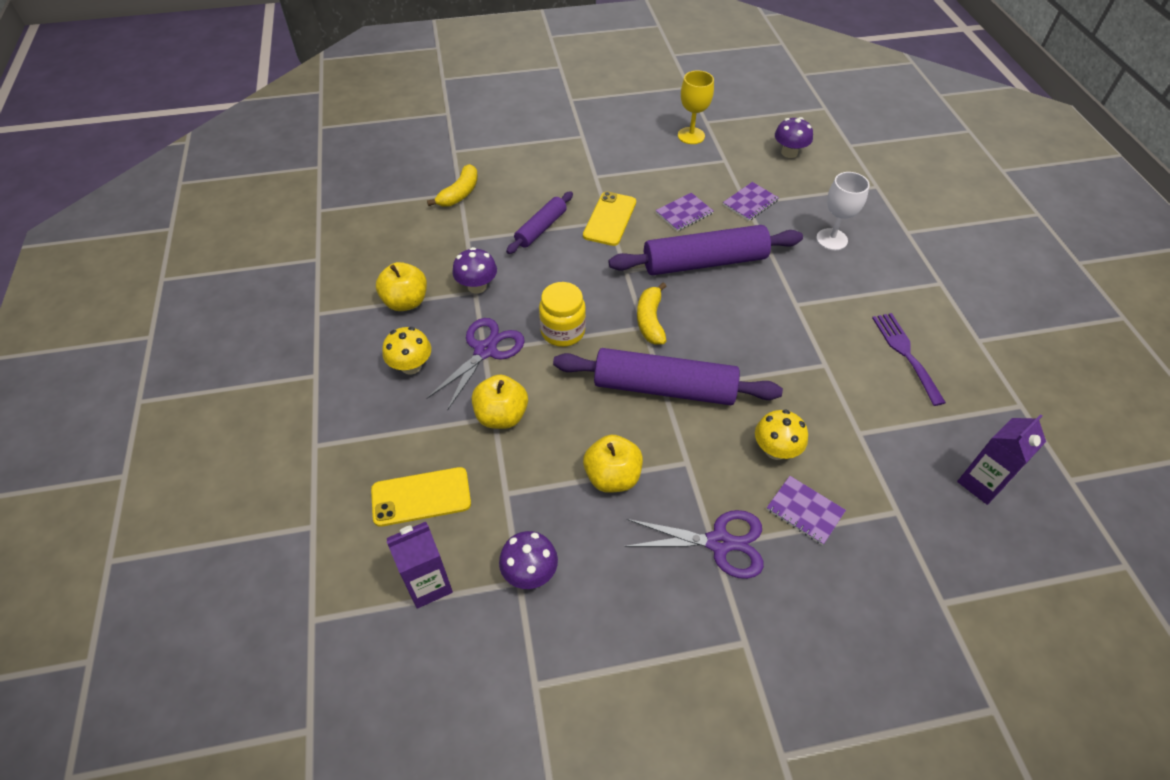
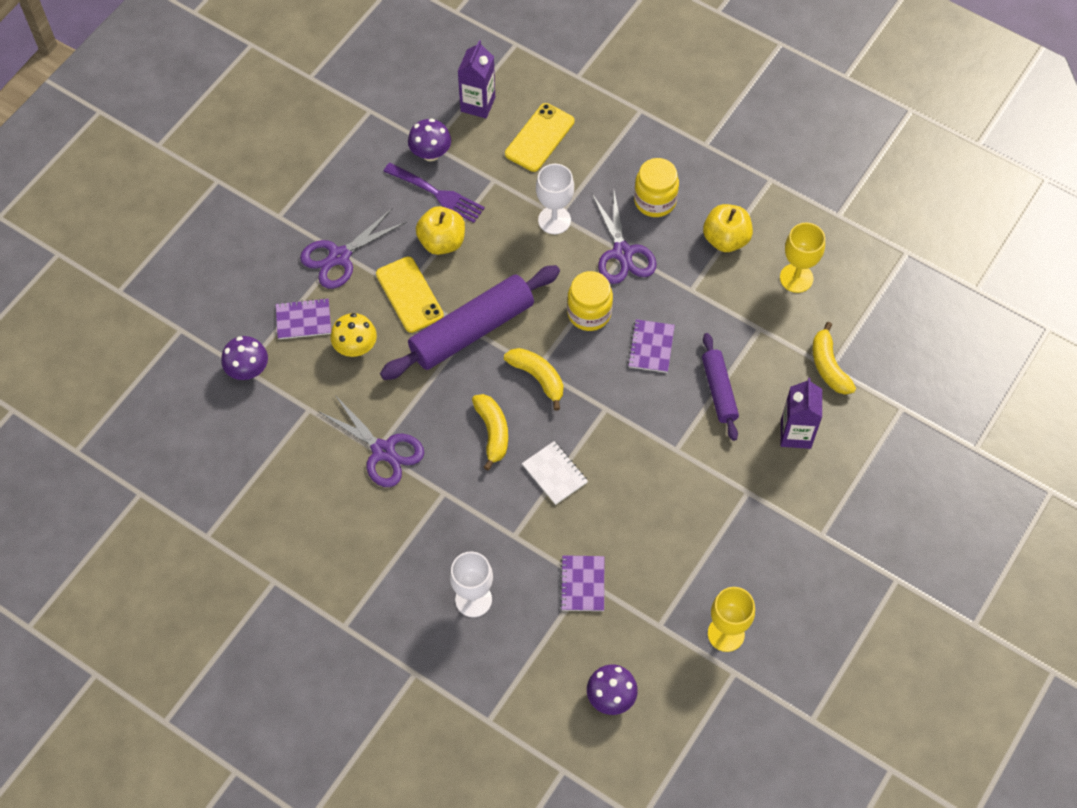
camera: 135 degrees right, 10 degrees up
(401, 247) = (796, 278): none -> yellow goblet
(411, 366) = (655, 201): yellow mushroom -> yellow jar
(477, 286) = (695, 295): purple mushroom -> purple mushroom (248, 370)
(501, 416) = (554, 220): yellow apple -> white goblet
(610, 219) = (678, 452): yellow phone -> yellow phone (409, 295)
(684, 213) = (625, 516): purple notebook -> purple notebook (651, 347)
(704, 262) = (554, 474): purple rolling pin -> white notebook
(722, 313) = (492, 432): none -> yellow banana
(819, 360) = (383, 451): none -> purple scissors
(905, 354) = (323, 514): purple fork -> purple fork (437, 194)
(981, 483) = (201, 437): purple carton -> purple carton (795, 434)

